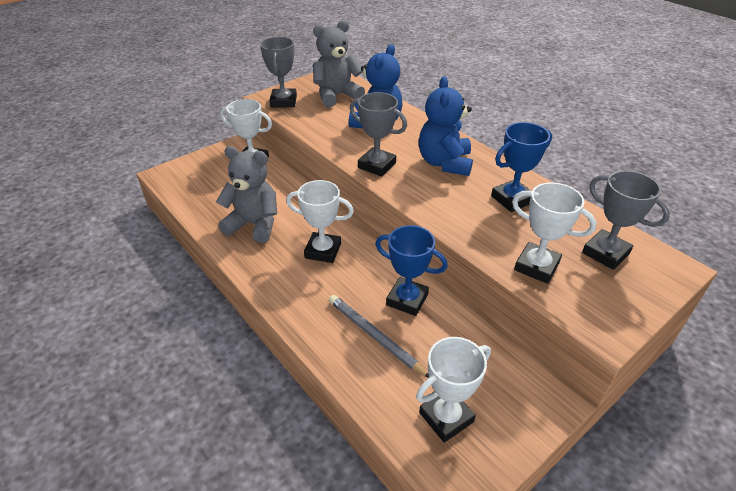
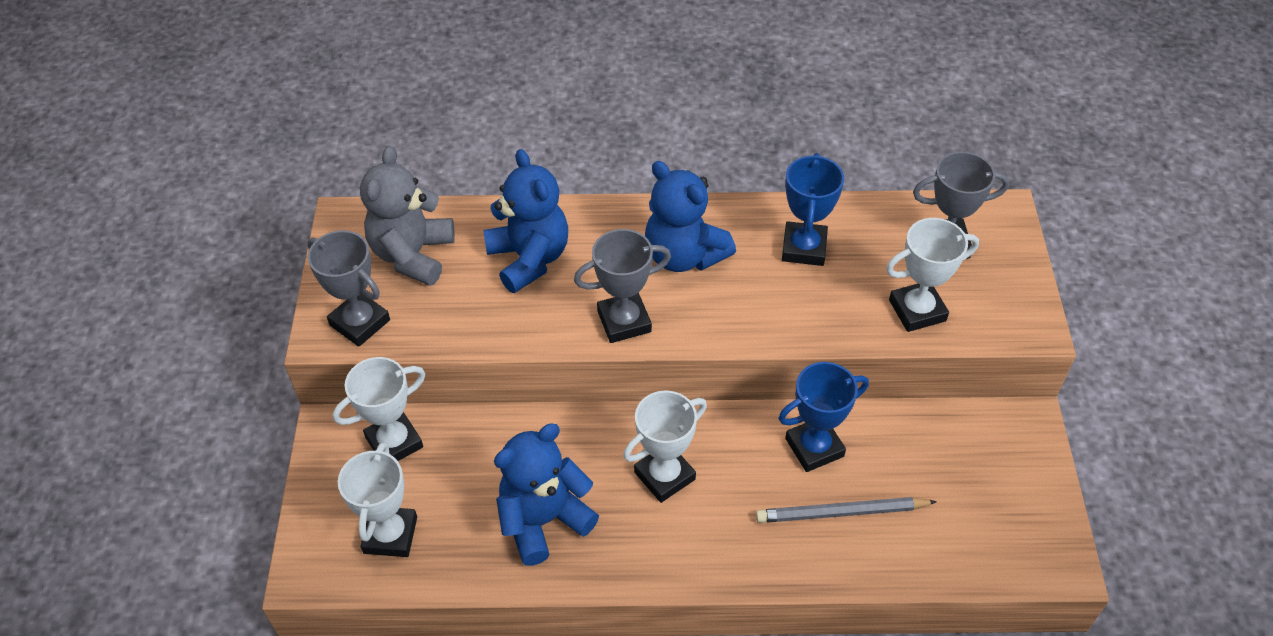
camera: 50 degrees left, 10 degrees up
(254, 224) = (543, 520): grey teddy bear -> blue teddy bear
(446, 417) = (985, 522): white trophy -> white trophy (390, 535)

